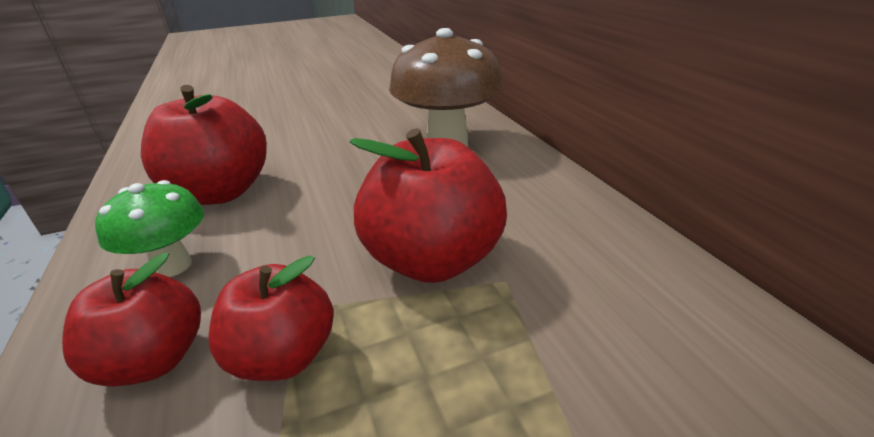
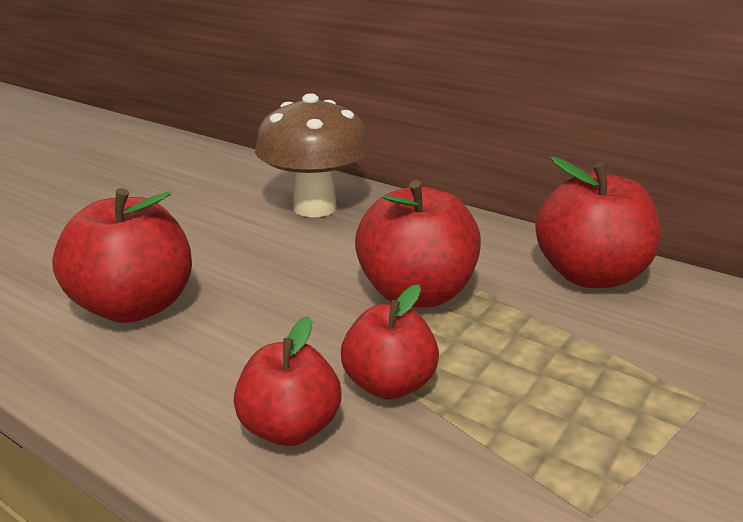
camera: 35 degrees left, 5 degrees down
(172, 266) = (191, 373): green mushroom -> none
(666, 314) = (589, 275): none -> red apple

